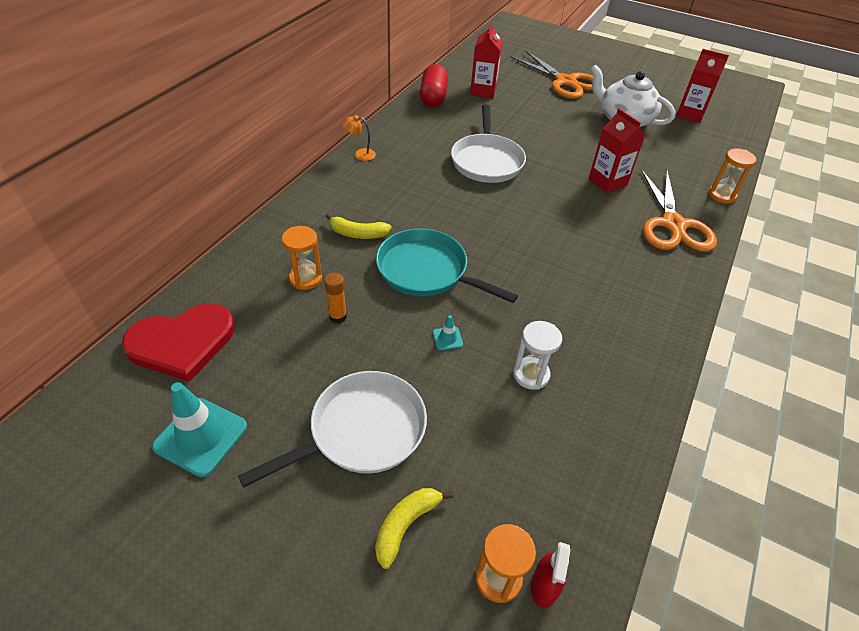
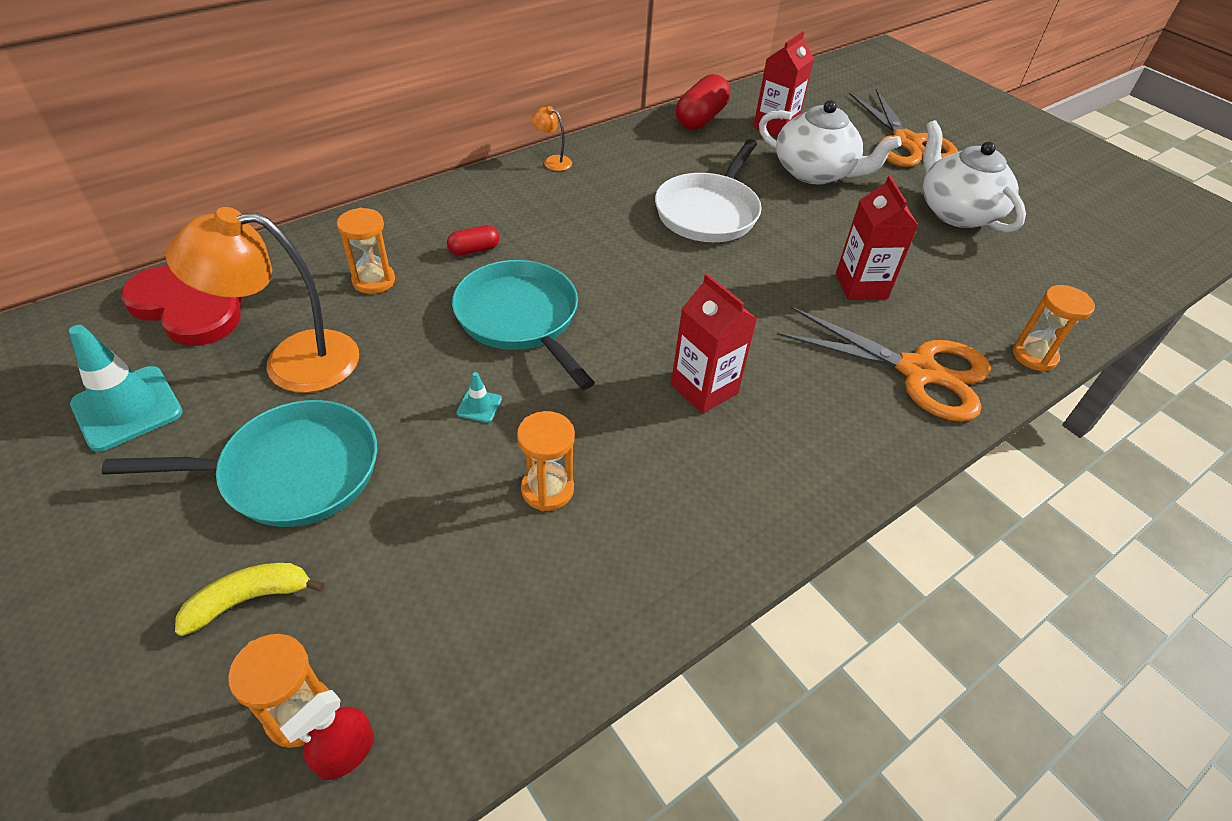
camera: 25 degrees right, 0 degrees up
(182, 343) = (191, 305): red heart -> red heart turned 150 degrees counterclockwise
(296, 356) = (292, 362): none -> orange lamp
(338, 317) = (373, 335): orange glue stick -> none
(358, 234) = (474, 250): yellow banana -> red capsule
(362, 431) = (292, 472): white pan -> turquoise pan
(529, 116) = (815, 172): none -> white teapot
(531, 375) = (547, 489): white hourglass -> orange hourglass
(673, 225) = (918, 371): orange scissors -> orange scissors turned 90 degrees counterclockwise
(690, 114) = (1073, 232): red carton -> red carton (704, 389)

